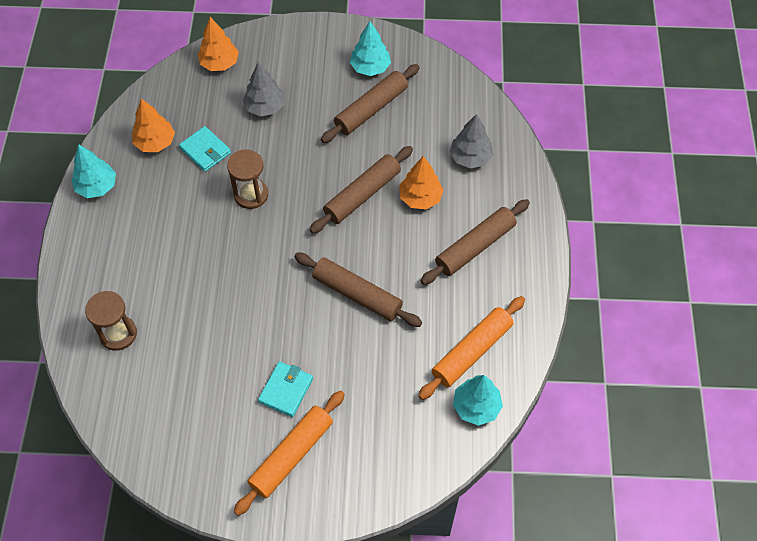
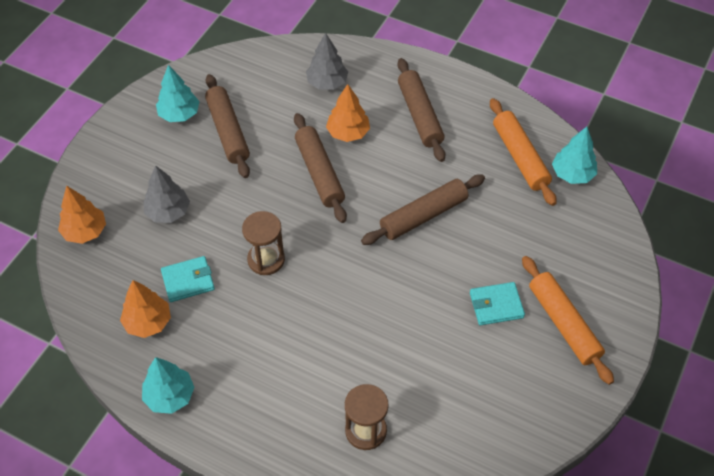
camera: 65 degrees left, 5 degrees down
(286, 390) = (496, 305): turquoise wallet -> turquoise wallet turned 60 degrees counterclockwise

